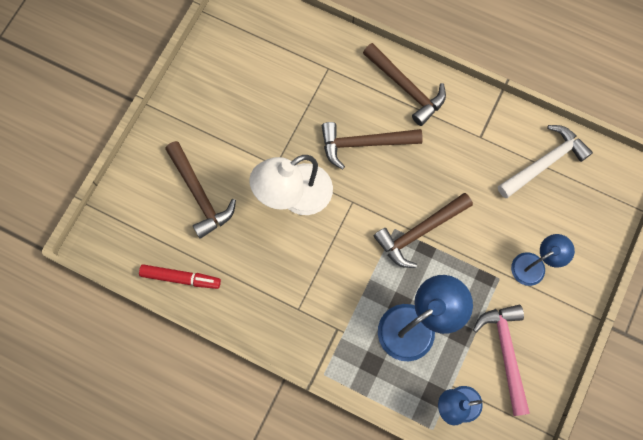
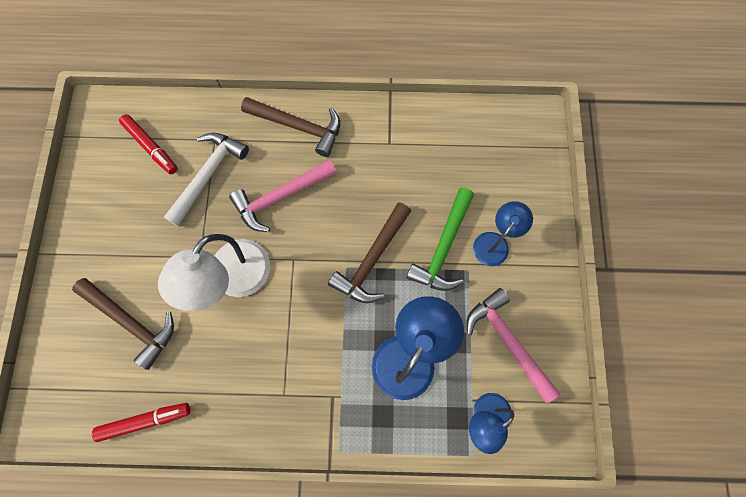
camera: 25 degrees left, 0 degrees up
(272, 52) = (151, 147): none -> red marker
(364, 143) = (281, 197): brown hammer -> pink hammer
(486, 249) = (443, 247): none -> green hammer
(544, 162) = (459, 142): white hammer -> white hammer (208, 175)

